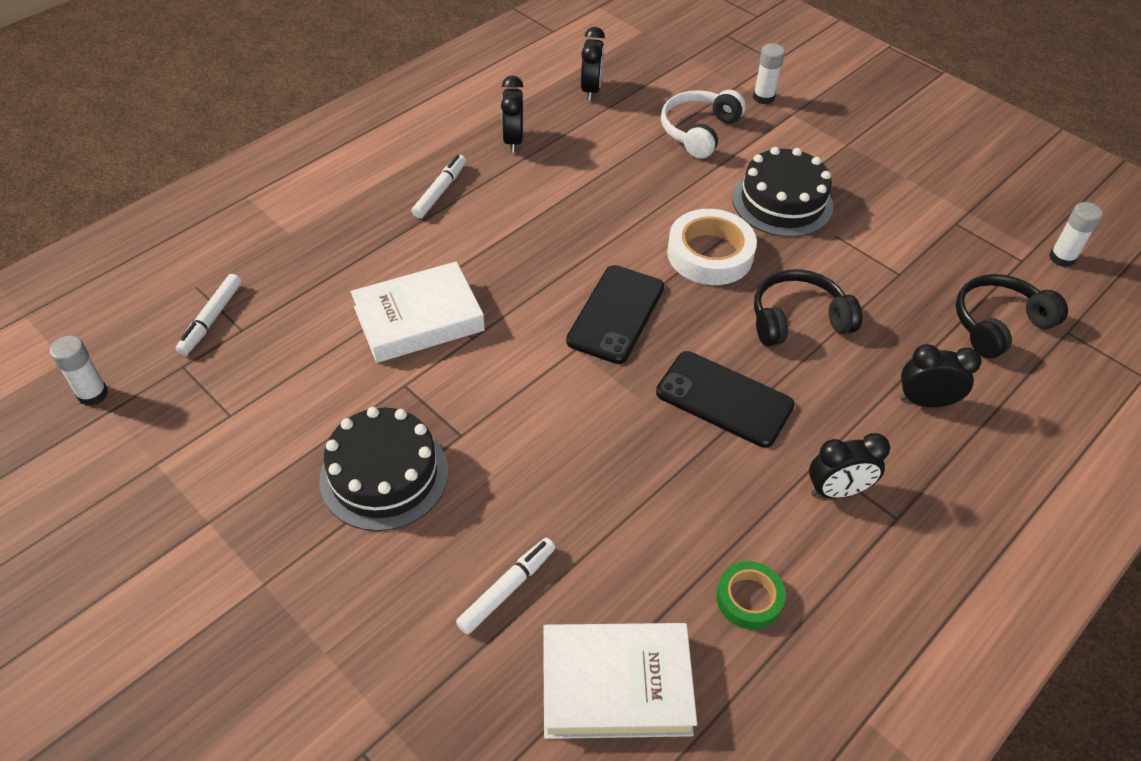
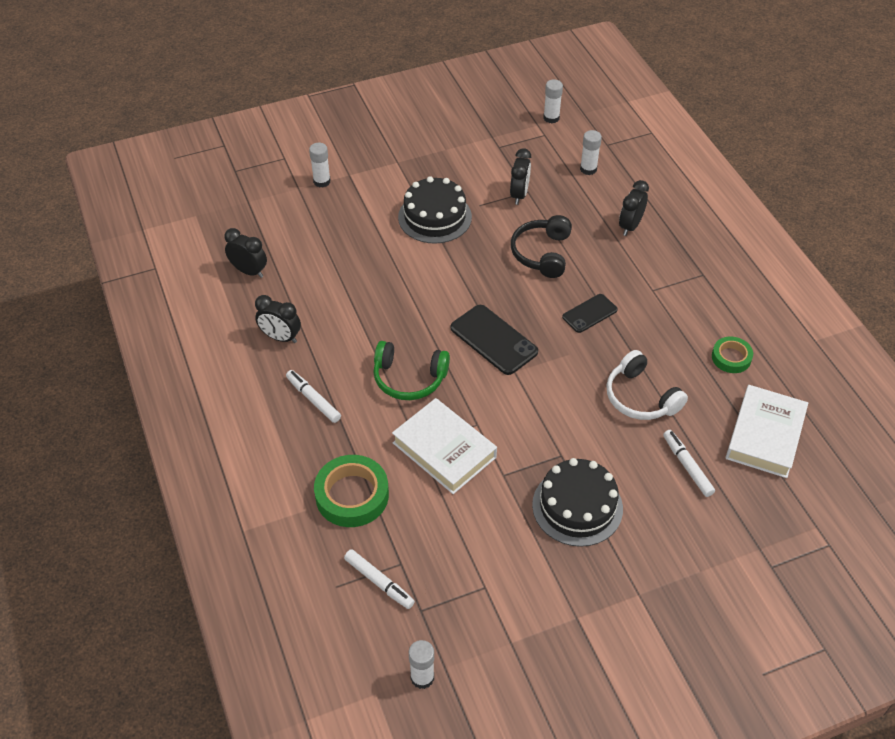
camera: 65 degrees left, 0 degrees up
(321, 261) = (352, 495): none -> green tape
(419, 319) = (444, 450): white book -> white book turned 45 degrees counterclockwise
(511, 257) = (409, 378): none -> green headphones
(699, 131) = (337, 229): white headphones -> white headphones (640, 397)
(710, 254) = (463, 272): white tape -> none
(724, 399) = (589, 313): black phone -> black phone, size x0.62
(837, 491) = (676, 291): black clock -> black clock (519, 195)
(998, 324) = (588, 169): black headphones -> white glue stick

